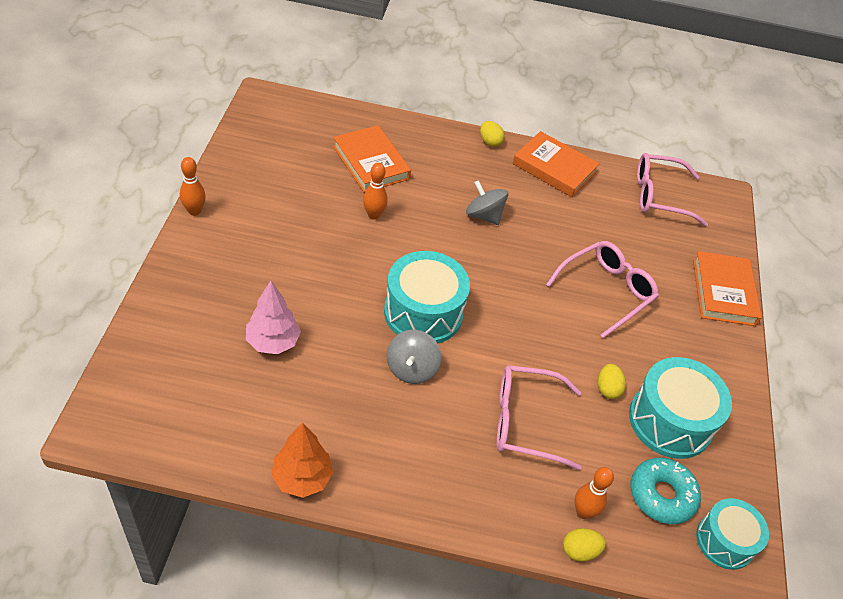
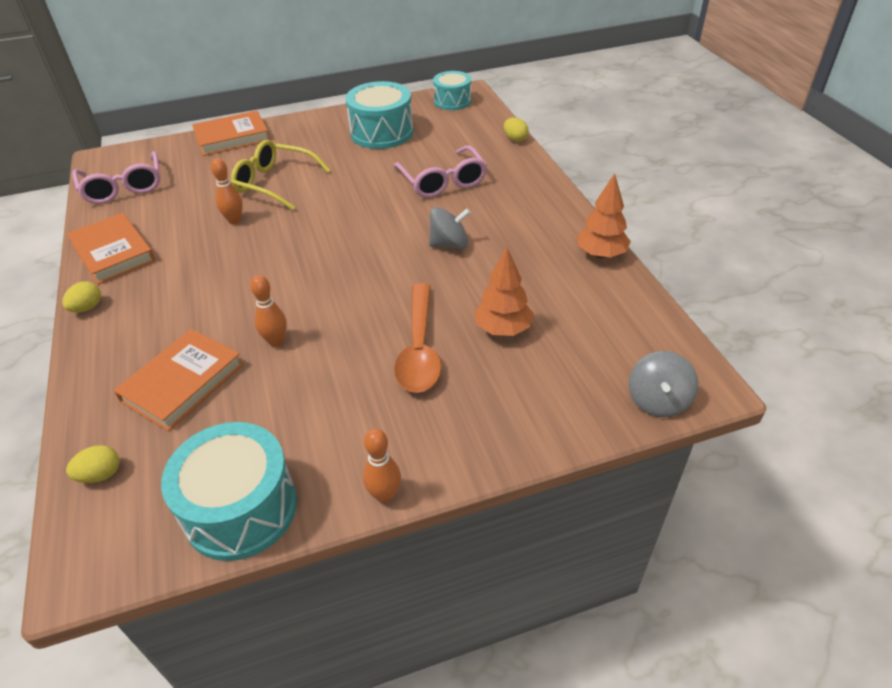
camera: 110 degrees left, 5 degrees down
(273, 342) = (503, 329): pink tree -> orange tree
(298, 283) = (419, 348): none -> orange spoon
(423, 312) = (383, 260): turquoise drum -> turquoise drum (240, 508)
(484, 215) = (222, 271): grey spinning top -> grey spinning top (658, 400)
(554, 168) = (113, 252): orange book -> orange book turned 45 degrees counterclockwise
(583, 512) = (487, 144): orange bowling pin -> orange bowling pin (234, 221)
(605, 292) = (275, 183): pink glasses -> yellow glasses
(607, 389) = (378, 159): yellow egg -> yellow egg (100, 475)
(661, 495) = (444, 124): turquoise donut -> none

